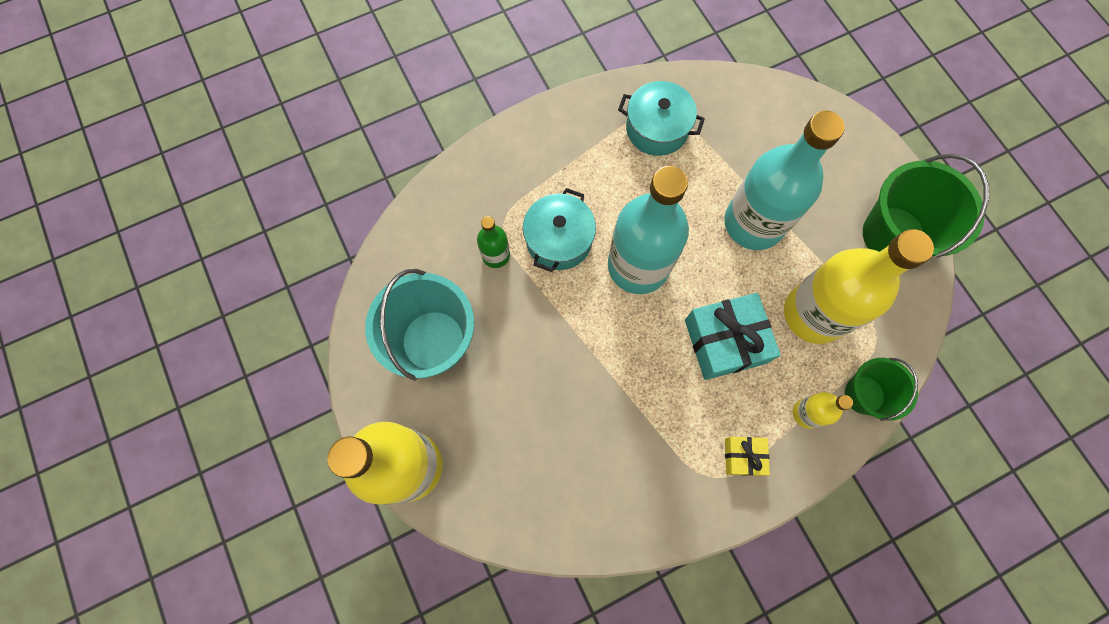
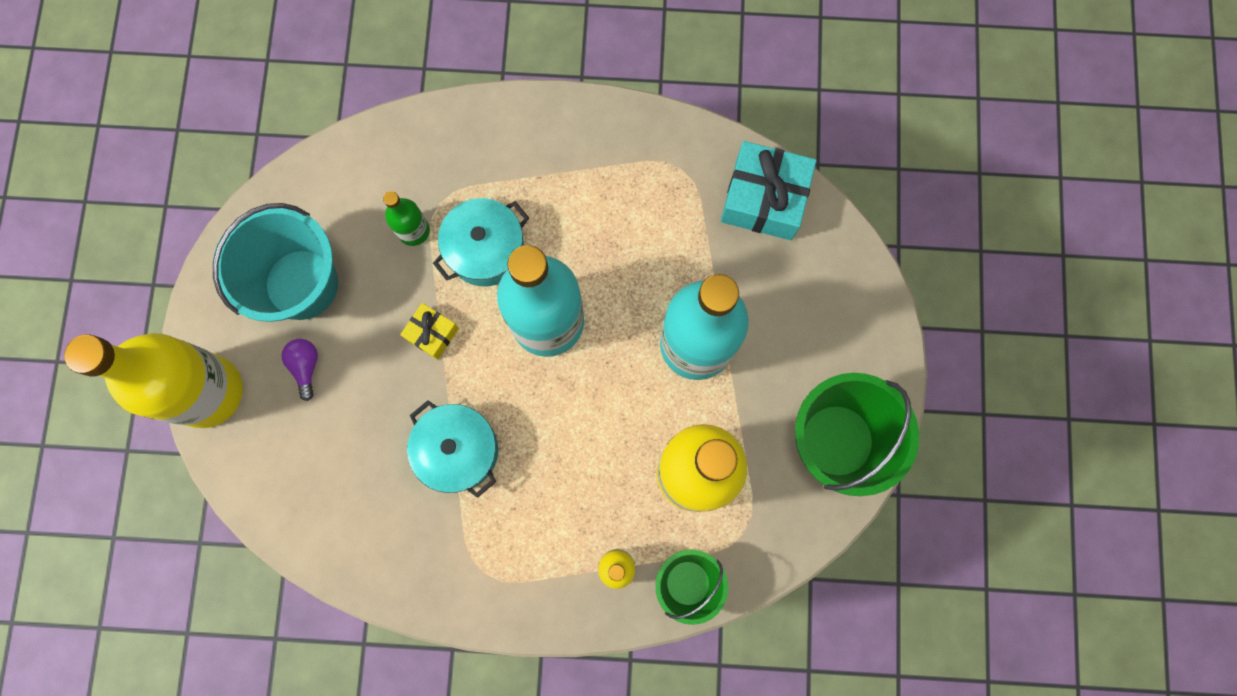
camera: 30 degrees right, 5 degrees up
(476, 401) = (306, 366): none -> purple light bulb
(657, 129) = (663, 187): turquoise pot -> turquoise pot (458, 451)
(725, 341) = (584, 448): turquoise gift -> turquoise gift (764, 199)
(743, 456) = (525, 570): yellow gift -> yellow gift (432, 333)

